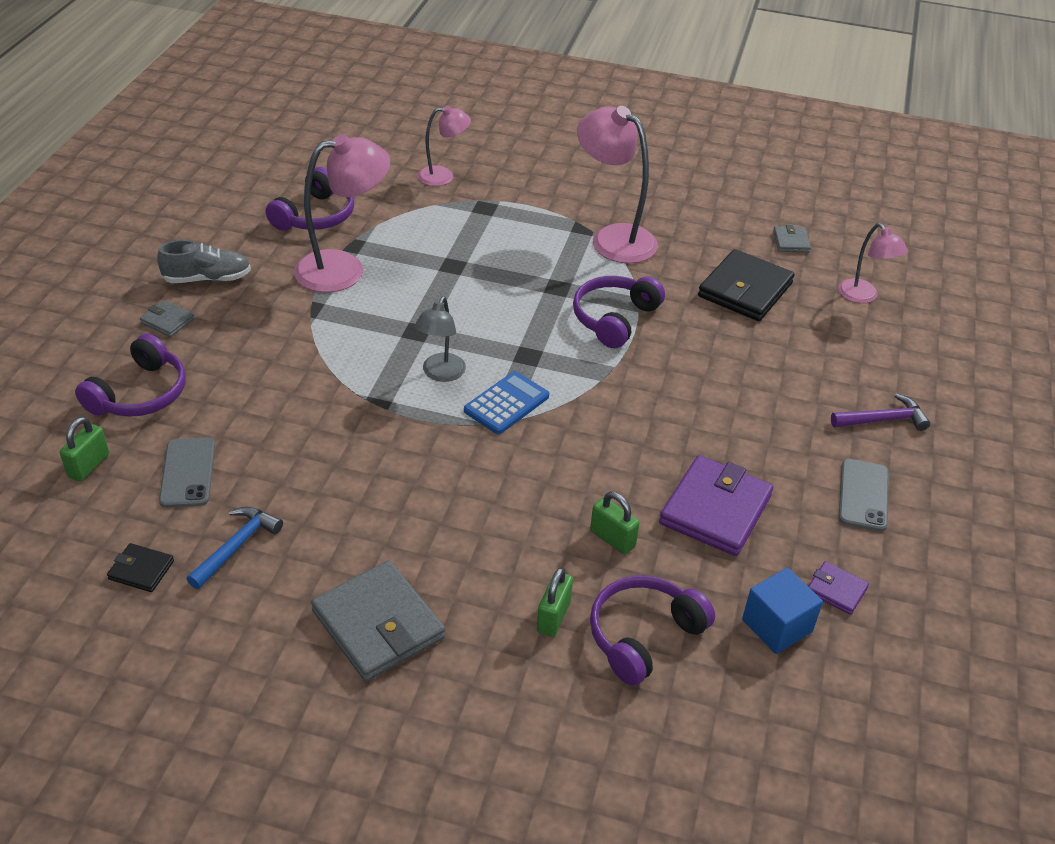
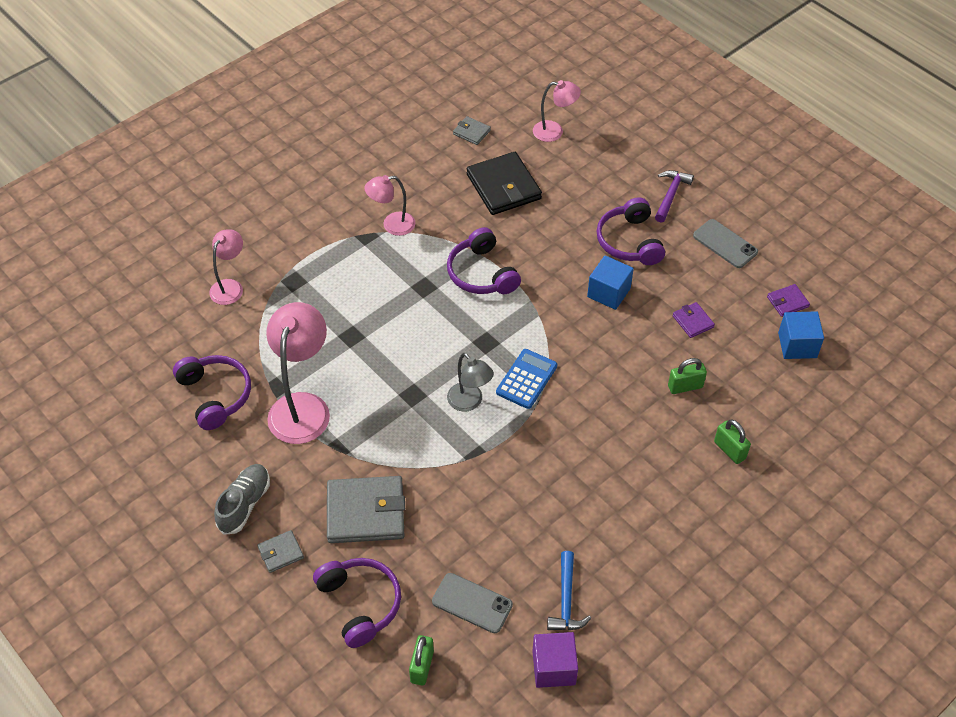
camera: 55 degrees left, 10 degrees up
(89, 466) = (422, 667): green padlock -> green padlock turned 45 degrees clockwise
(141, 570) = (554, 668): black wallet -> purple cube
(236, 546) = (566, 600): blue hammer -> blue hammer turned 150 degrees counterclockwise
(378, 625) = (683, 546): grey wallet -> grey wallet (366, 512)
(506, 403) = (526, 379): blue calculator -> blue calculator turned 45 degrees clockwise
(613, 238) = (392, 225): pink lamp -> pink lamp, size x0.58
(644, 636) = (769, 412): purple headphones -> purple headphones (630, 241)
(685, 422) = (608, 293): none -> blue cube
(715, 510) = (693, 321): purple wallet -> purple wallet, size x0.48

